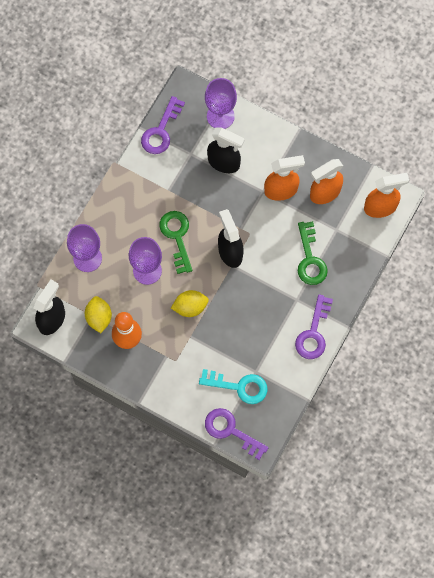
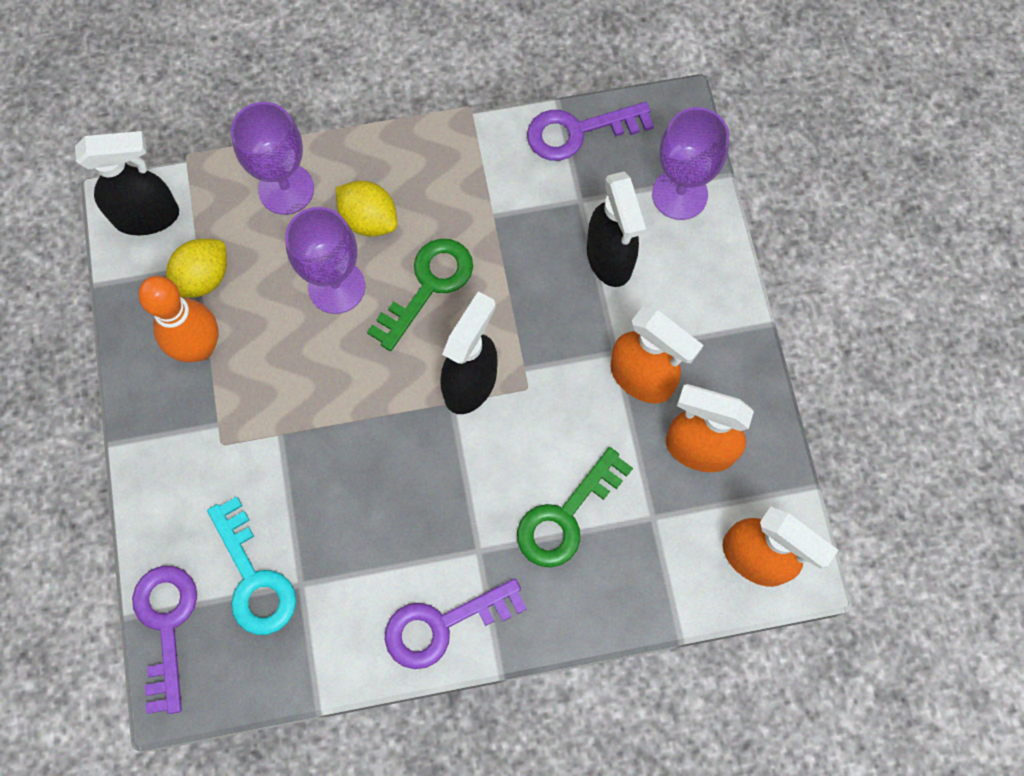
camera: 50 degrees right, 0 degrees up
(190, 307) = (328, 396): yellow lemon -> yellow lemon (369, 219)

